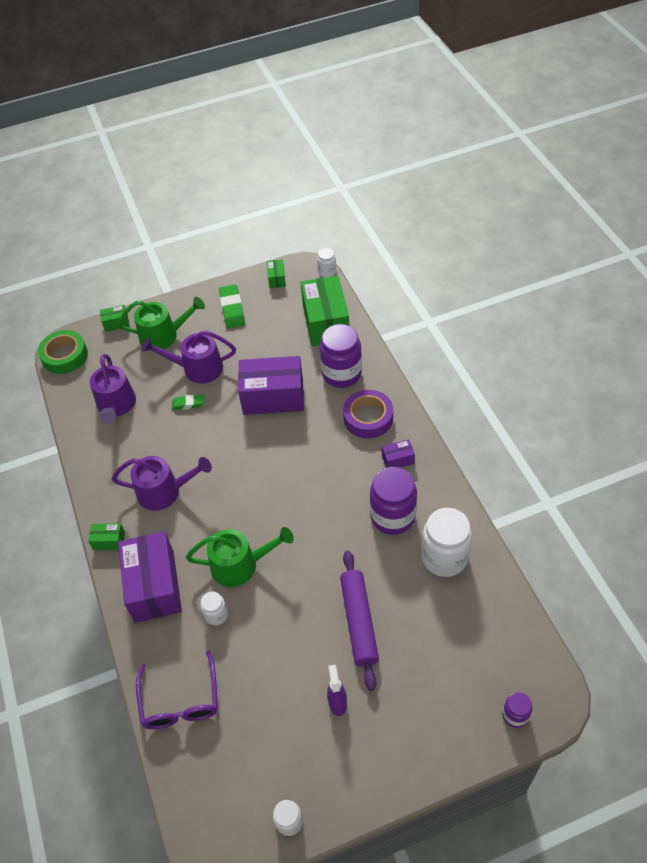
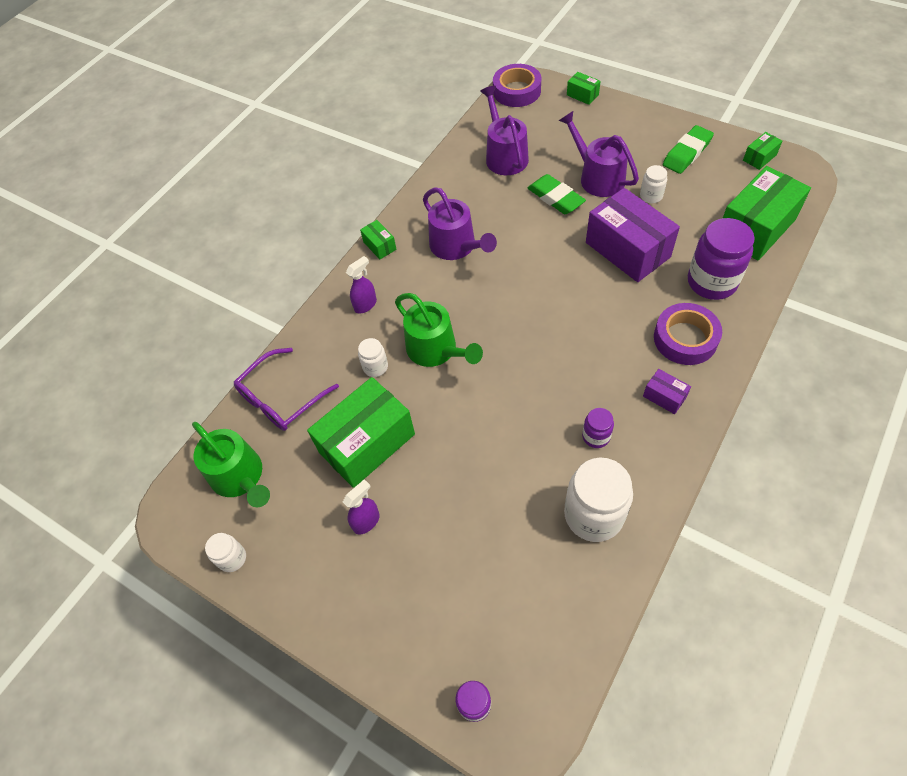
camera: 55 degrees right, 5 degrees up
(65, 356) = (516, 91): green tape -> purple tape
(116, 405) = (505, 156): purple watering can -> purple watering can turned 120 degrees clockwise
(154, 586) = (365, 305): purple box -> purple spray bottle
(163, 336) = (605, 131): green watering can -> green watering can (240, 477)
(188, 404) = (555, 198): green eraser -> green eraser, size x1.66
(275, 662) = (367, 443): none -> green box
(327, 272) = (816, 186): white jar -> white jar (651, 196)
(359, 622) = (459, 485): purple rolling pin -> none
(392, 516) = (596, 436): purple jar -> purple jar, size x0.50

